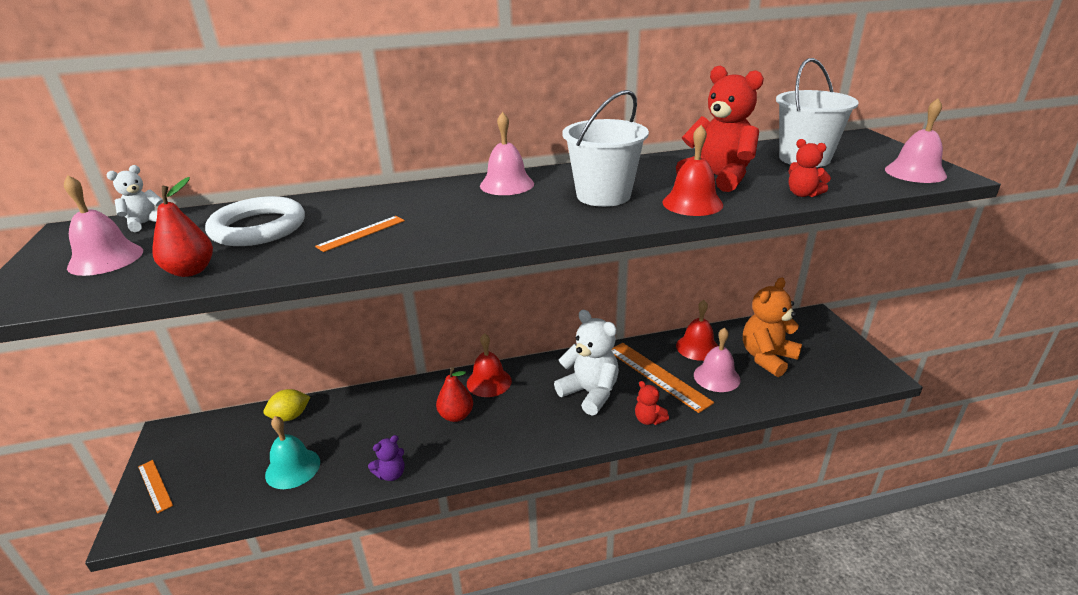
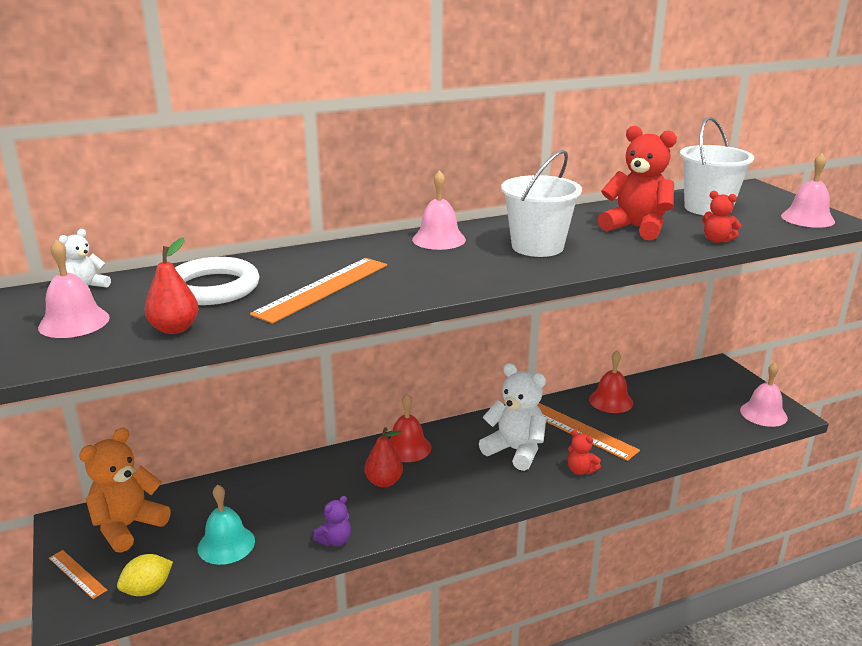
camera: 10 degrees left, 5 degrees down
(290, 416) = (202, 496): yellow lemon -> yellow lemon (147, 589)
(361, 233) = (323, 289): orange ruler -> orange ruler, size x1.87
(692, 203) = (622, 251): red bell -> none
(716, 377) = (636, 427): pink bell -> pink bell (763, 414)
(767, 358) = (680, 406): orange teddy bear -> orange teddy bear (128, 526)

